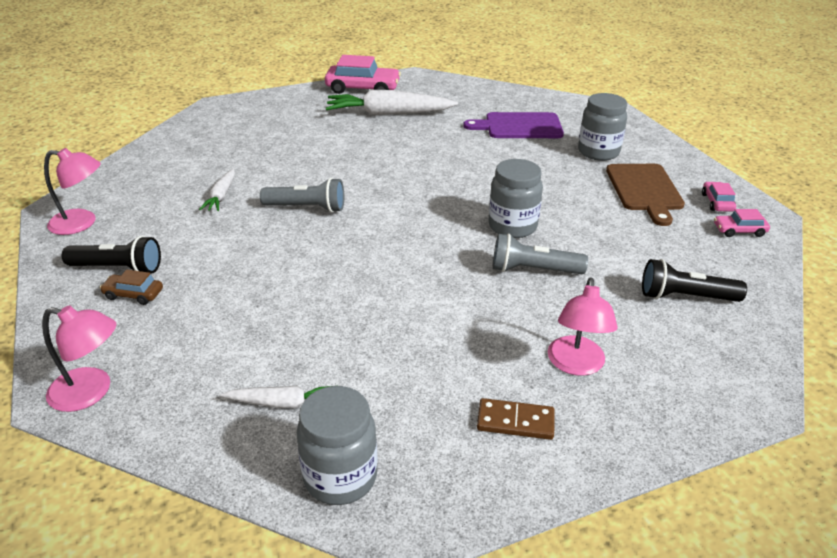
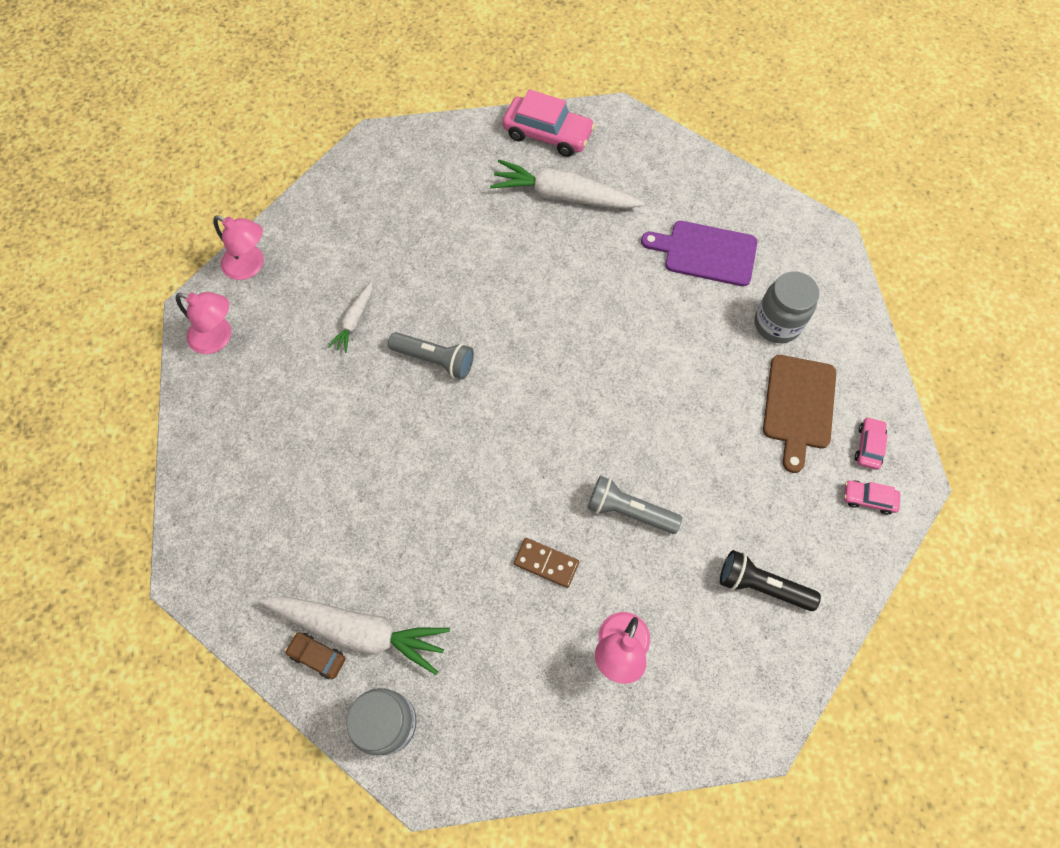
camera: 15 degrees right, 30 degrees up
(91, 392) = (211, 578): pink lamp -> pink lamp (250, 266)
(118, 268) = (245, 417): black flashlight -> none
(133, 294) = (256, 459): brown car -> brown car (317, 656)
(283, 403) = (360, 631): white carrot -> white carrot, size x1.96
(512, 226) = (632, 437): grey jar -> none
(515, 421) = (543, 701): brown domino -> brown domino (546, 563)

